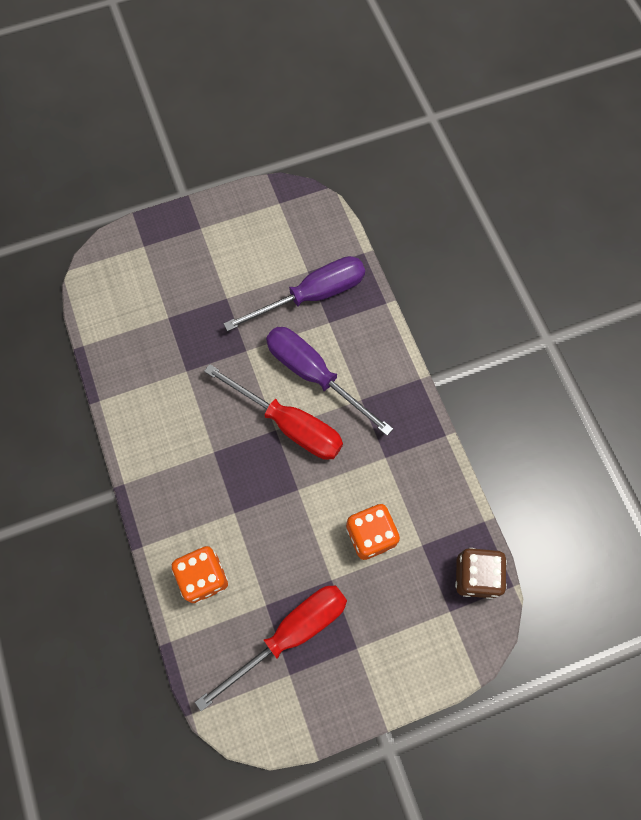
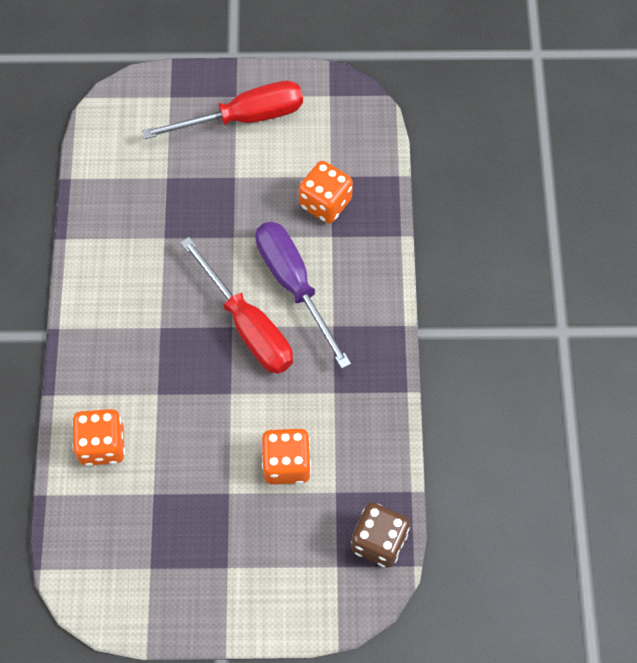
camera: 20 degrees right, 5 degrees down
(290, 634) = (166, 530): red screwdriver -> red screwdriver (244, 118)
(312, 295) = (325, 203): purple screwdriver -> orange dice

